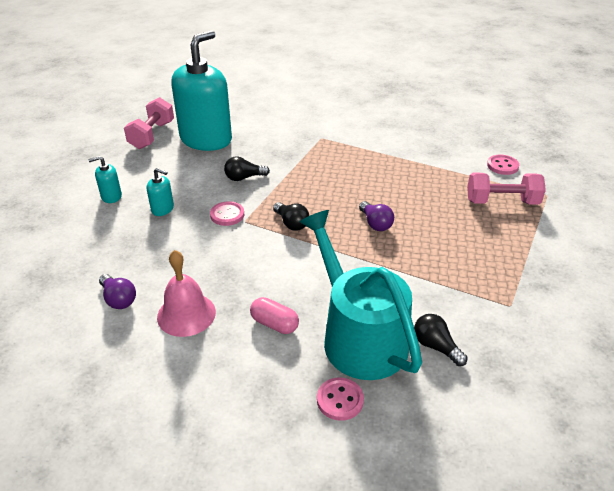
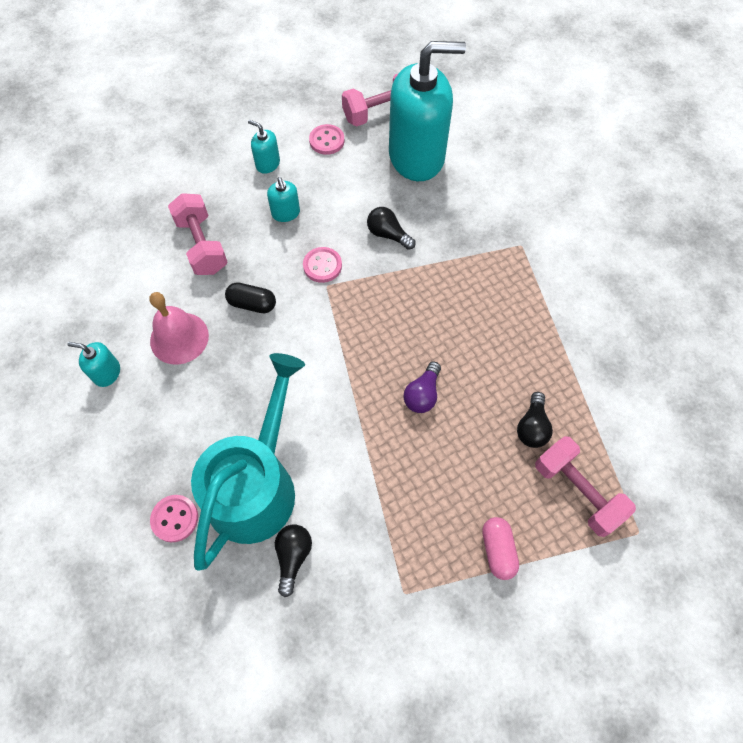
camera: 50 degrees right, 25 degrees up
(118, 299) = (158, 279): purple light bulb -> none
(126, 261) = (202, 245): none -> pink dumbbell
(160, 375) = (107, 373): none -> turquoise soap dispenser
(211, 261) = (252, 304): none -> black capsule
(274, 324) = (219, 409): pink capsule -> pink capsule (497, 550)
(291, 223) = (357, 324): black light bulb -> black light bulb (532, 427)
(502, 166) = (652, 453): pink button -> pink button (327, 141)

